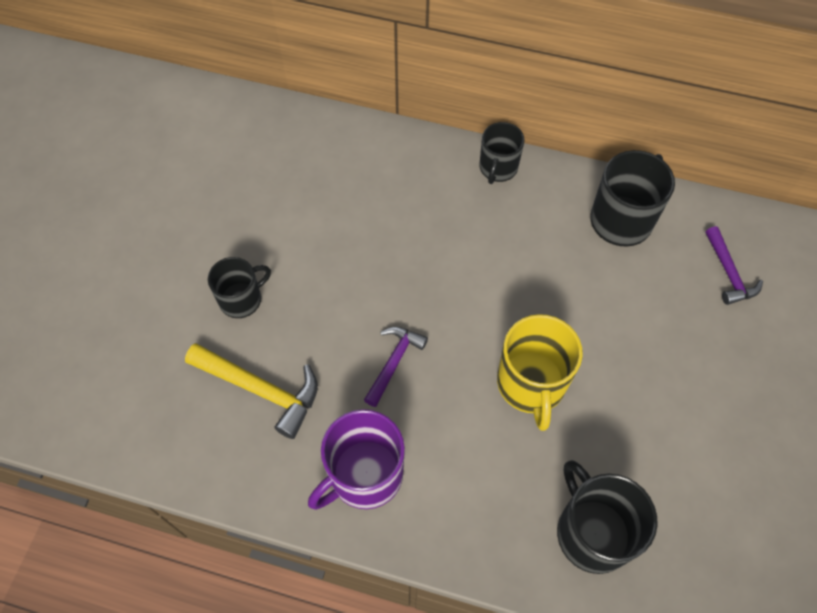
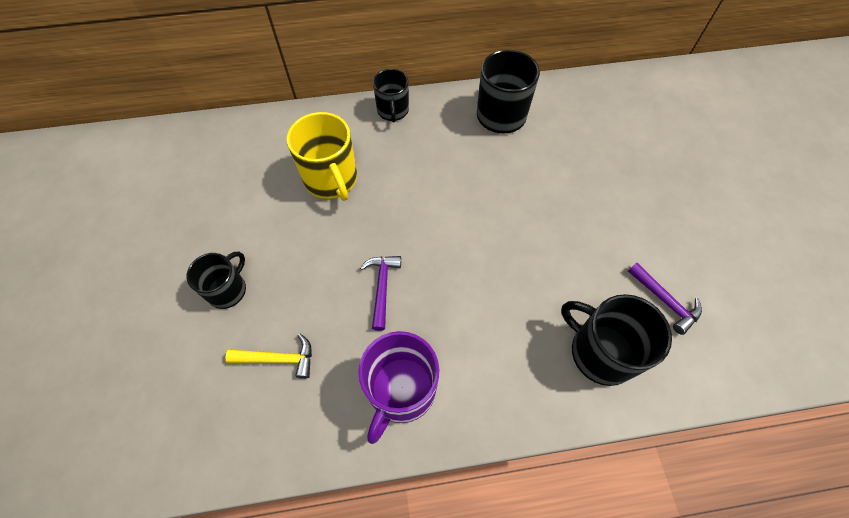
camera: 25 degrees left, 0 degrees up
(260, 390) = (278, 359): yellow hammer -> yellow hammer, size x0.65
(531, 384) = (497, 259): yellow mug -> yellow mug (331, 179)
(728, 273) = (593, 123): purple hammer -> purple hammer (665, 301)

